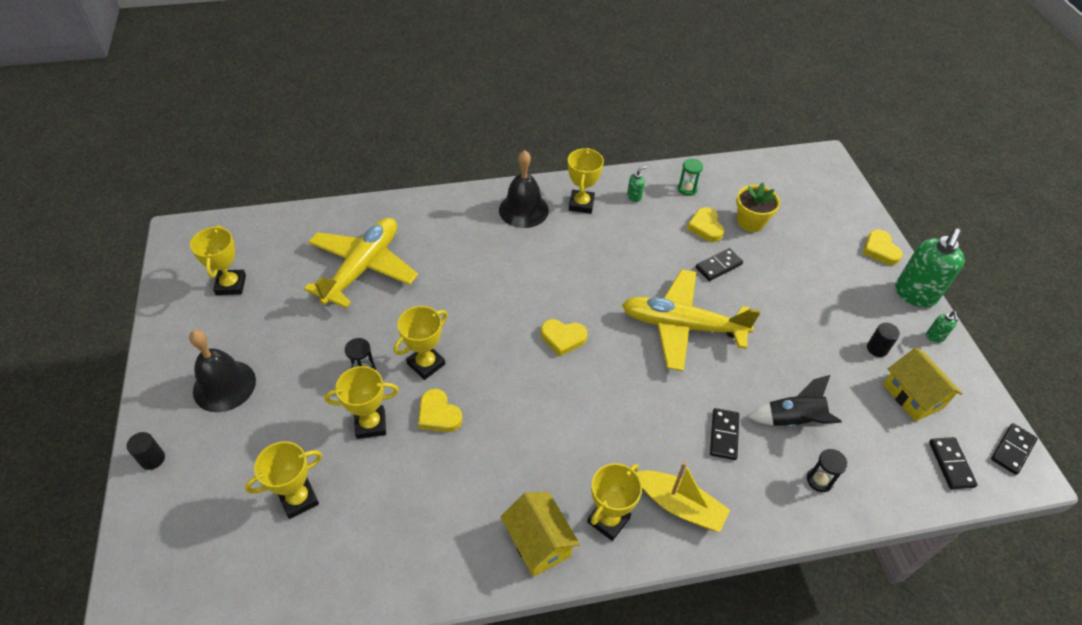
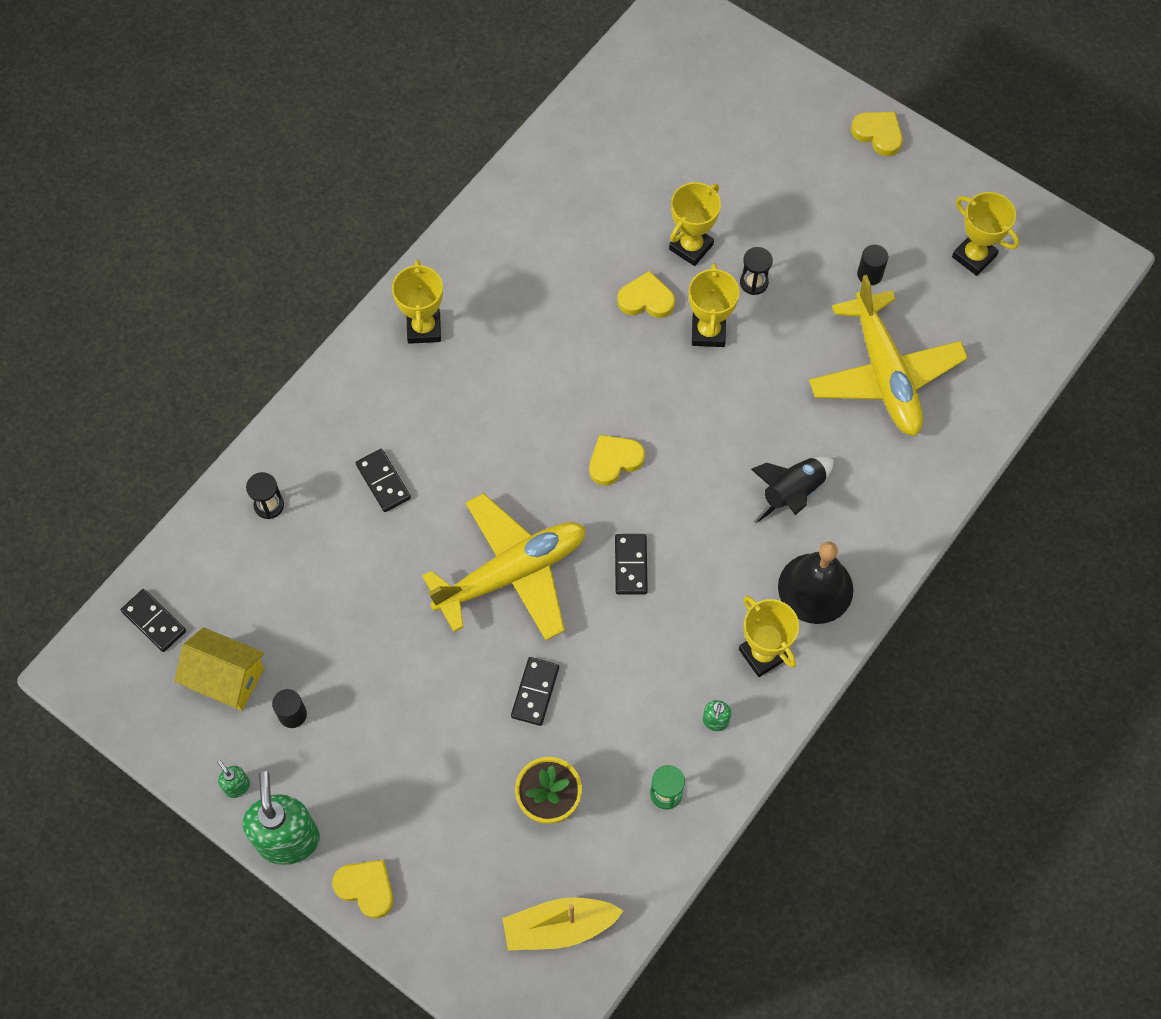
camera: 140 degrees right, 15 degrees up
(152, 459) = (818, 94): black cylinder -> black cylinder (869, 274)
(224, 385) = (846, 179): black bell -> none
(298, 499) = (675, 156): yellow trophy -> none
(538, 542) = (463, 269): yellow house -> none
(680, 506) = (375, 385): yellow boat -> yellow boat (559, 927)
(705, 227) = (594, 744): yellow heart -> yellow heart (878, 134)
(793, 420) = (329, 550): black rocket -> black rocket (792, 493)
(1012, 450) = (99, 688): black domino -> black domino (630, 565)

